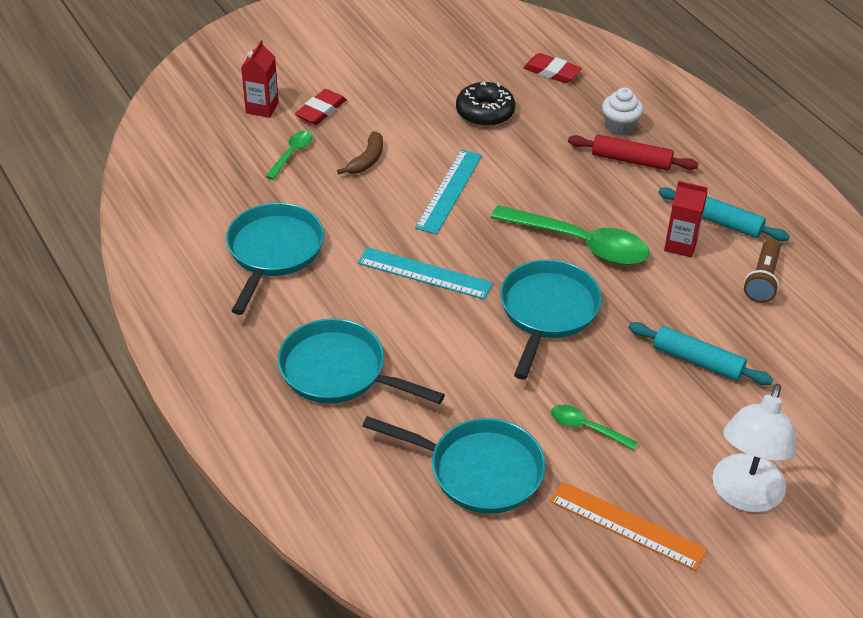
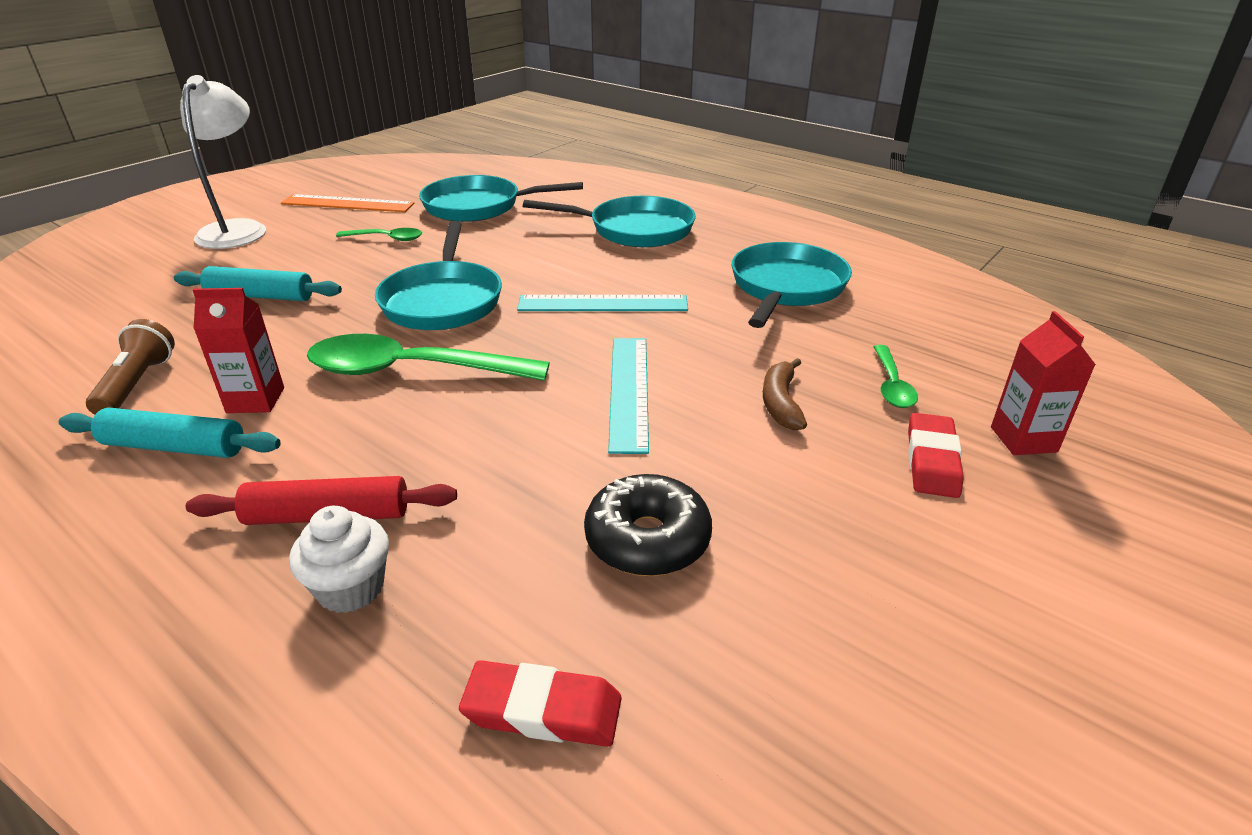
camera: 160 degrees right, 10 degrees down
(273, 252) = (786, 287): turquoise pan -> turquoise pan turned 150 degrees counterclockwise

